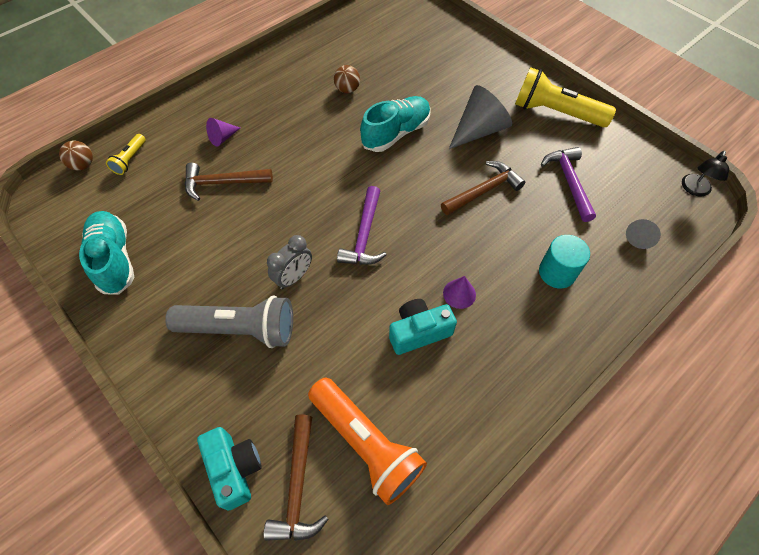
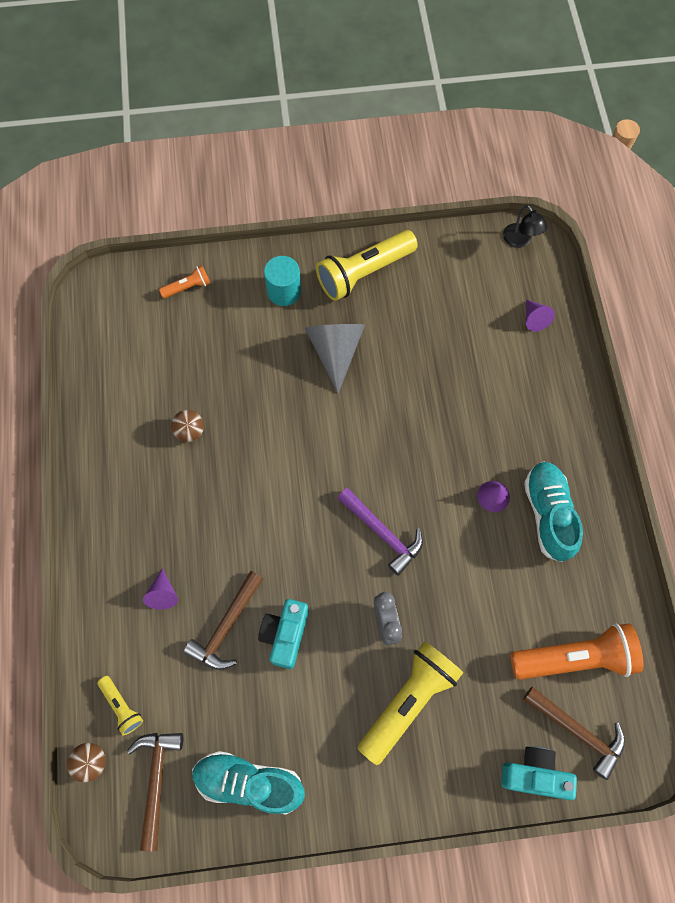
camera: 55 degrees left, 10 degrees up
(240, 329) = (408, 700): grey flashlight -> yellow flashlight
(396, 133) = (284, 426): turquoise shoe -> turquoise shoe (548, 514)
(419, 332) = (507, 553): turquoise camera -> turquoise camera (285, 634)
(446, 35) = (188, 287): none -> orange flashlight
(484, 190) = (405, 399): brown hammer -> brown hammer (156, 779)
(557, 272) = (524, 407): turquoise cylinder -> turquoise cylinder (284, 291)
(569, 181) = (445, 325): purple hammer -> none
(639, 237) = (534, 319): grey cone -> purple cone

